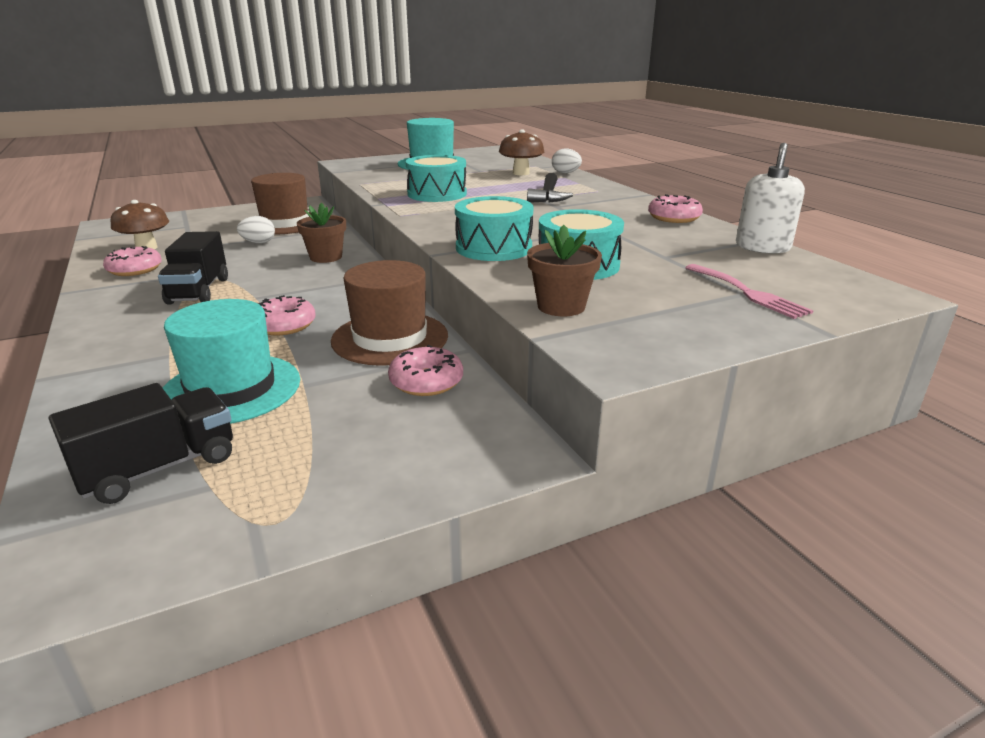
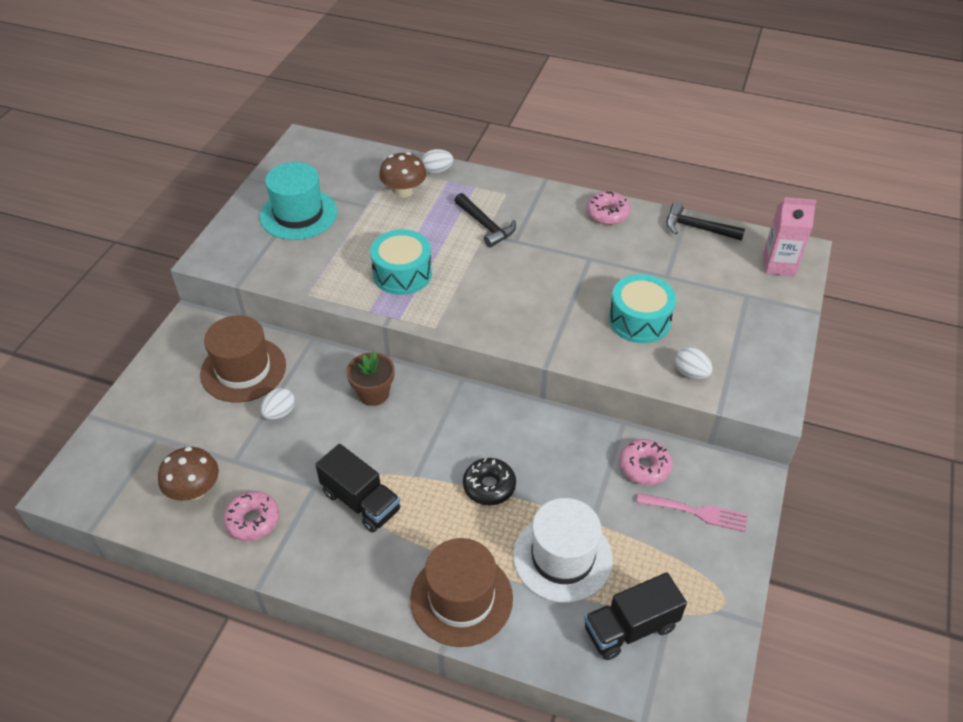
camera: 45 degrees left, 20 degrees up
(159, 468) = (630, 628): black truck -> black truck turned 120 degrees counterclockwise
(231, 389) = (562, 557): turquoise hat -> white hat
(284, 325) = (489, 486): pink donut -> black donut
(390, 338) = (569, 447): brown hat -> brown hat (461, 598)
(494, 248) = (567, 332): turquoise drum -> none
(561, 306) = (691, 373): brown flower pot -> white egg
(748, 293) = (748, 293): pink fork -> pink fork (697, 512)
(762, 247) = (697, 228): white soap dispenser -> black hammer
(832, 292) = (778, 265): none -> pink carton

